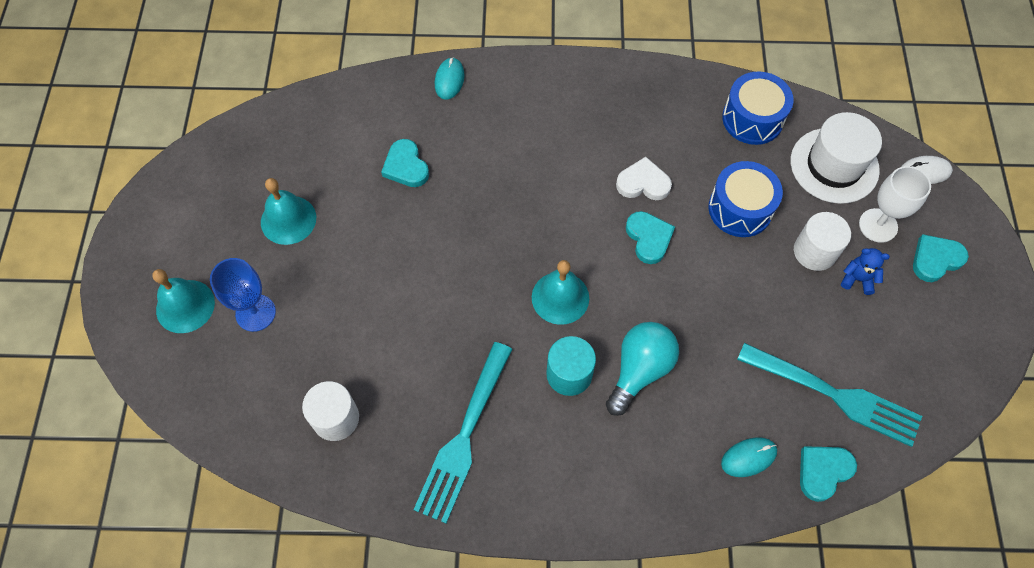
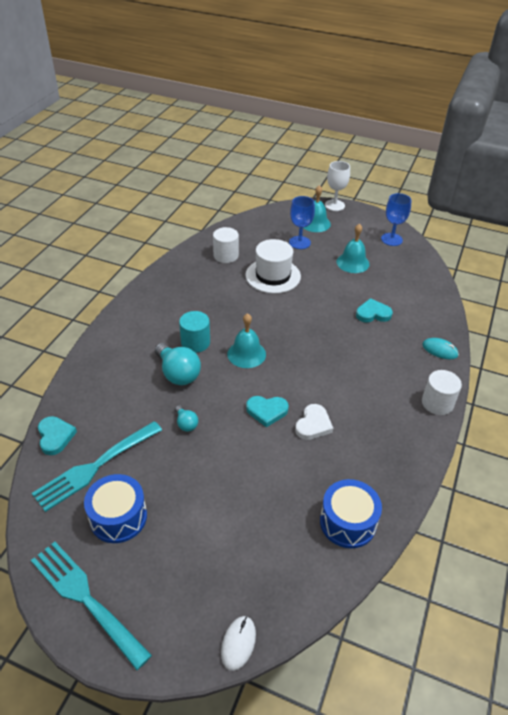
camera: 110 degrees right, 20 degrees down
(202, 180) = (391, 239): none -> blue goblet
(464, 437) = (187, 294): turquoise fork -> turquoise fork (86, 598)
(717, 321) = (186, 424): none -> turquoise light bulb
(740, 209) = (265, 475): blue drum -> blue drum (118, 517)
(748, 457) = (91, 403): turquoise mouse -> none
(814, 251) = (205, 508): white cylinder -> white cylinder (437, 403)
(834, 165) = (277, 564): white hat -> white hat (273, 276)
(857, 279) = (167, 526): blue teddy bear -> none
(878, 225) = (205, 568): white goblet -> white goblet (334, 205)
(935, 259) = (151, 598): turquoise heart -> none

